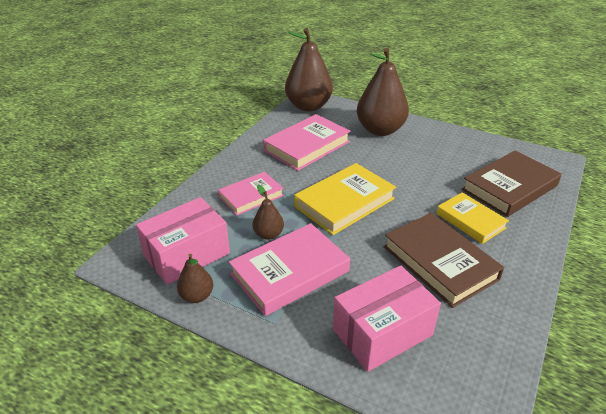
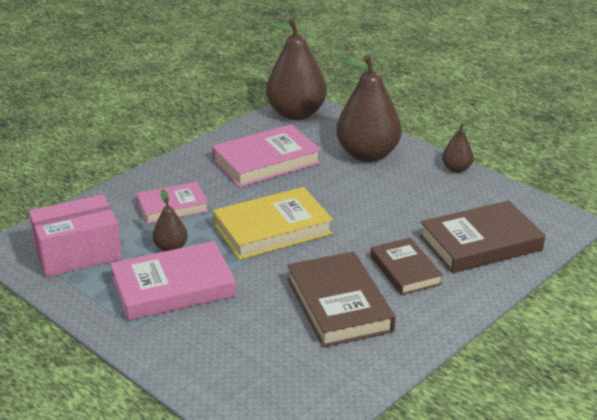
camera: 15 degrees right, 5 degrees down
(197, 296) = (70, 292): brown pear -> brown pear (456, 169)
(382, 332) = (236, 355): pink box -> none
(470, 221) = (405, 270): yellow book -> brown book

